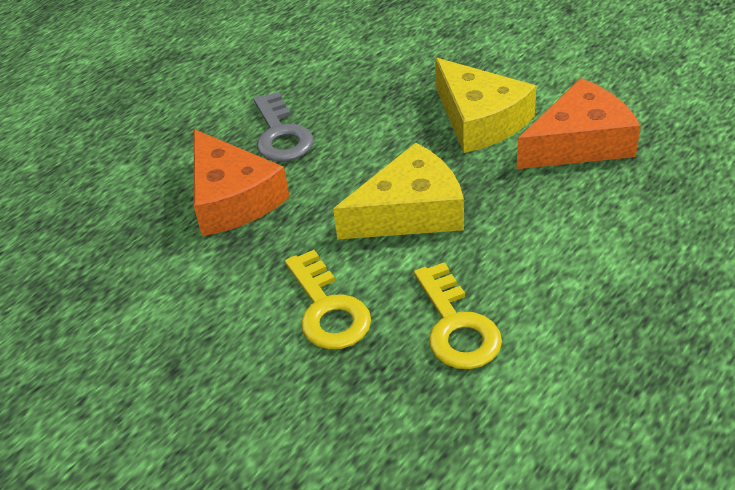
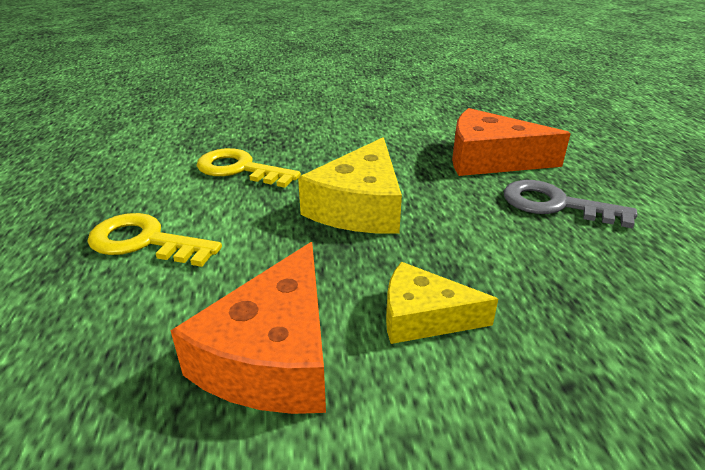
camera: 130 degrees right, 10 degrees down
(327, 309) = (330, 146): yellow key -> yellow key (145, 241)
(479, 120) = (423, 316): yellow cheese -> yellow cheese, size x0.63

